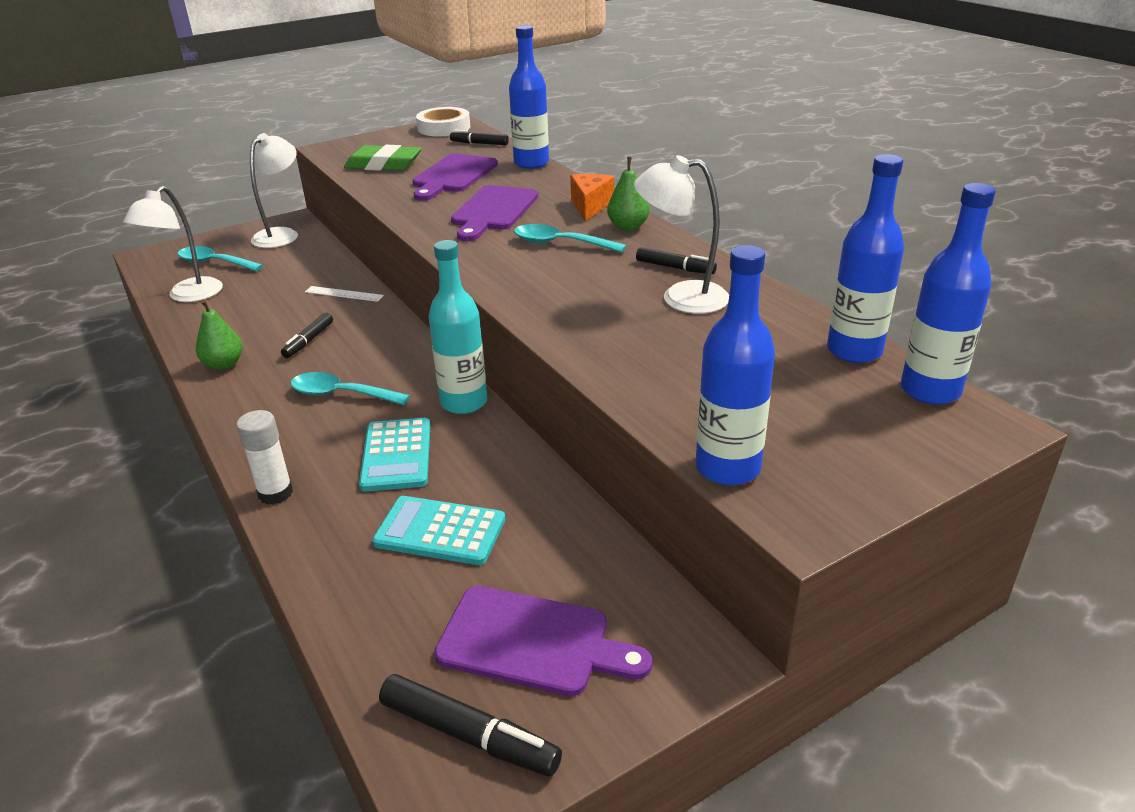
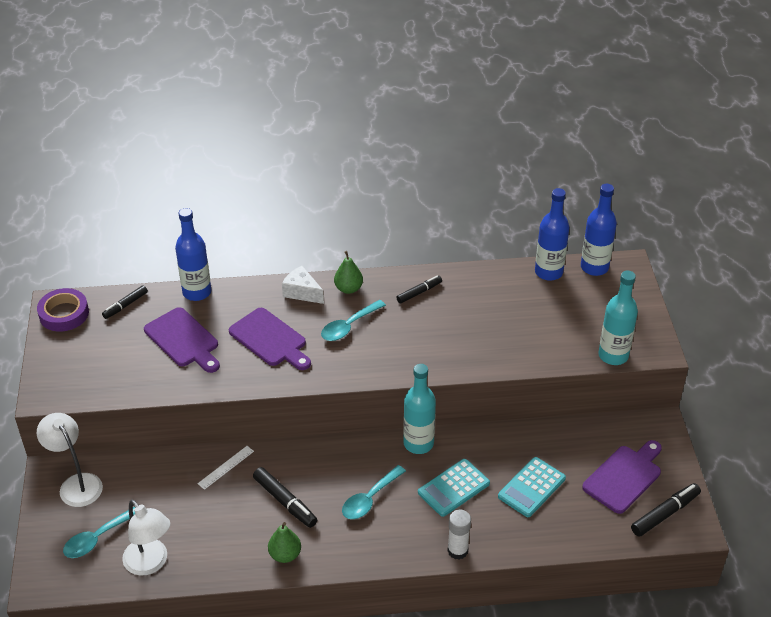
camera: 65 degrees left, 10 degrees up
(309, 341) = (285, 501): black marker -> black marker, size x1.50
(383, 164) = (120, 371): green eraser -> none
(396, 455) = (453, 488): turquoise calculator -> turquoise calculator turned 120 degrees clockwise
(444, 128) = (64, 314): white tape -> purple tape
(590, 206) = (302, 292): orange cheese -> white cheese
(681, 297) = (455, 305): white lamp -> none
(727, 468) = (613, 355): blue bottle -> turquoise bottle

